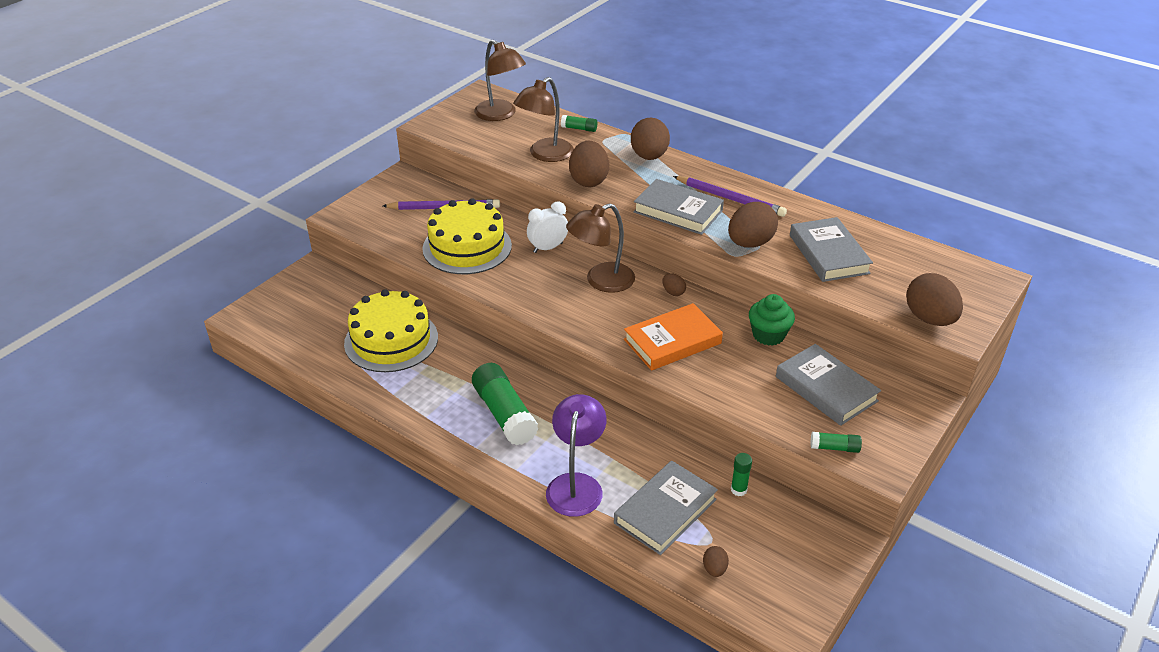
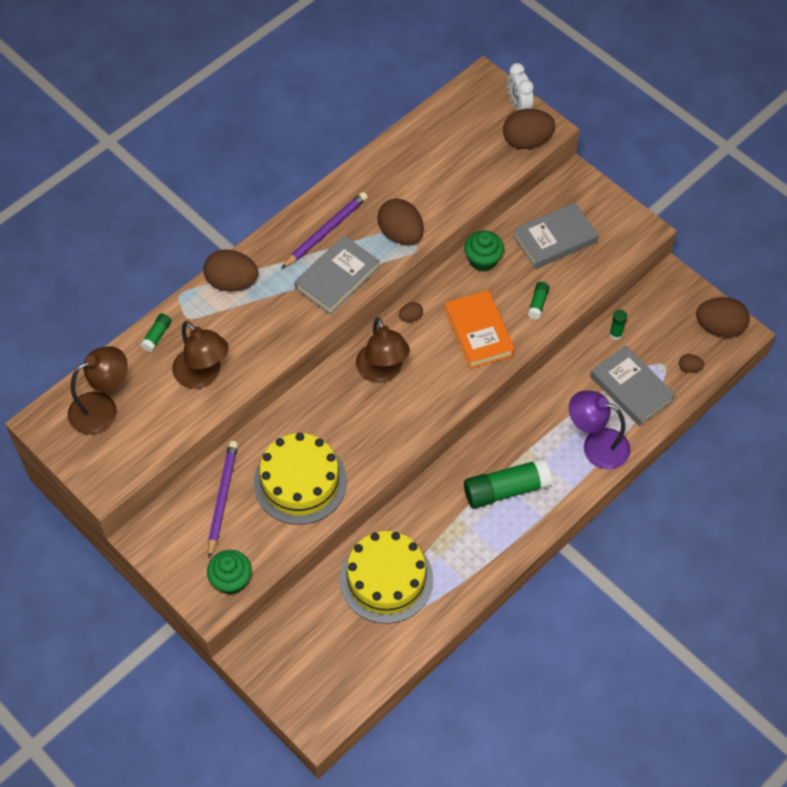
camera: 80 degrees left, 20 degrees up
(364, 223) = (231, 580): none -> green cupcake
(548, 248) = (318, 409): white clock -> white clock (518, 105)
(588, 180) = (264, 343): brown egg -> brown egg (719, 327)
(828, 254) = (428, 181): grey book -> none
(834, 448) = (619, 252): green glue stick -> green glue stick (538, 303)

